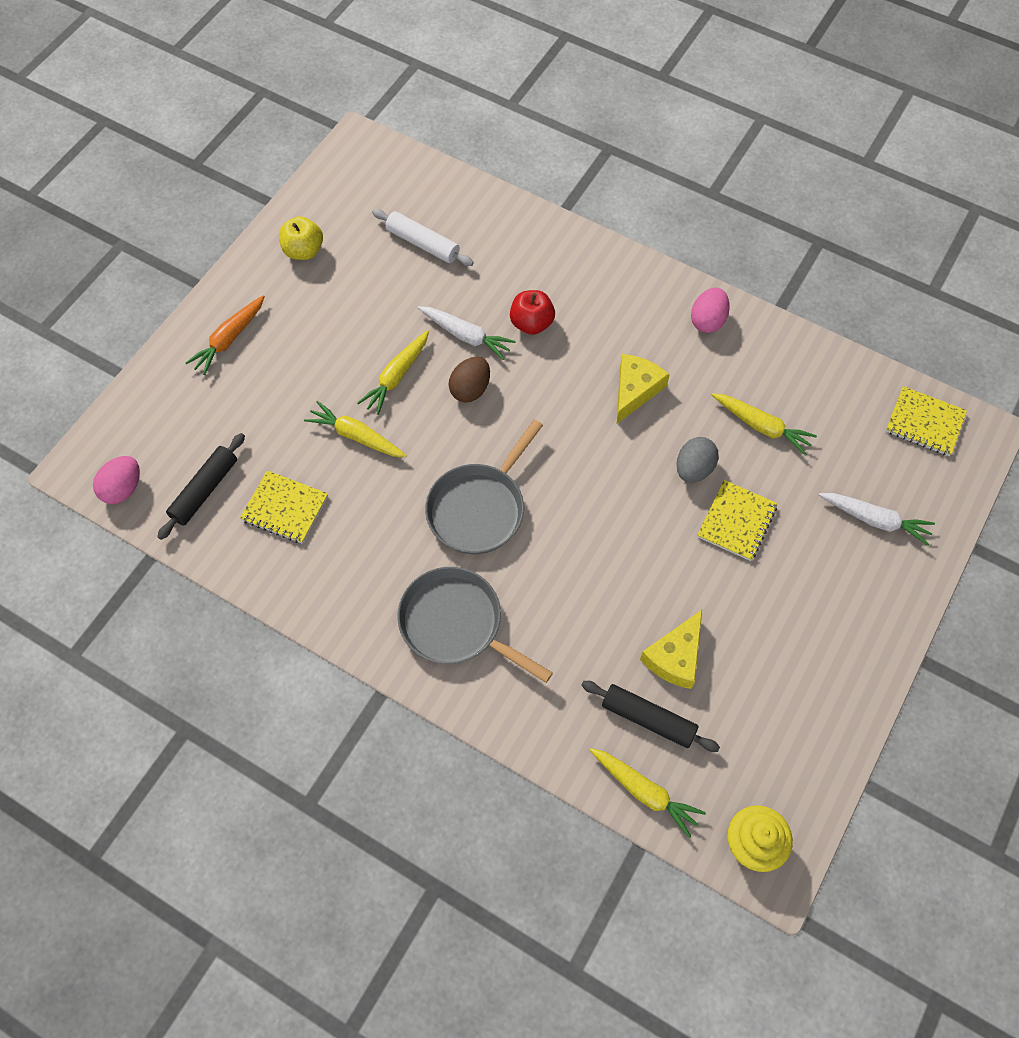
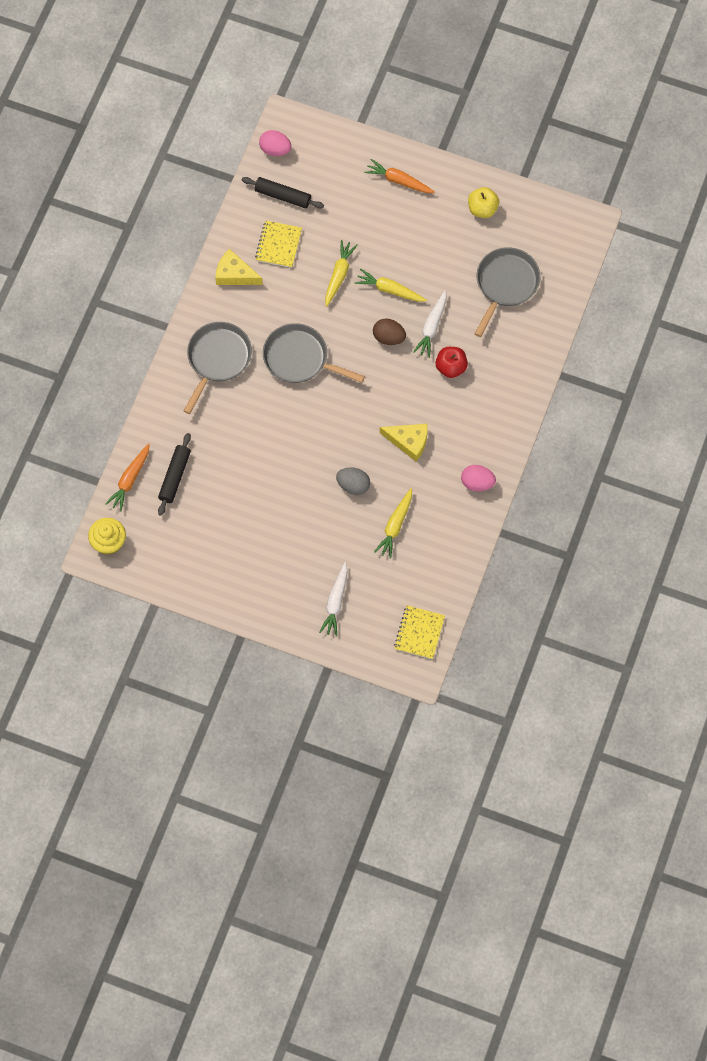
camera: 80 degrees right, 5 degrees up
(422, 244) = (505, 284): white rolling pin -> grey pan
(645, 792) = (130, 480): yellow carrot -> orange carrot
(675, 657) = (217, 488): yellow cheese -> yellow cheese (234, 274)
(736, 521) = (318, 516): yellow notebook -> none

